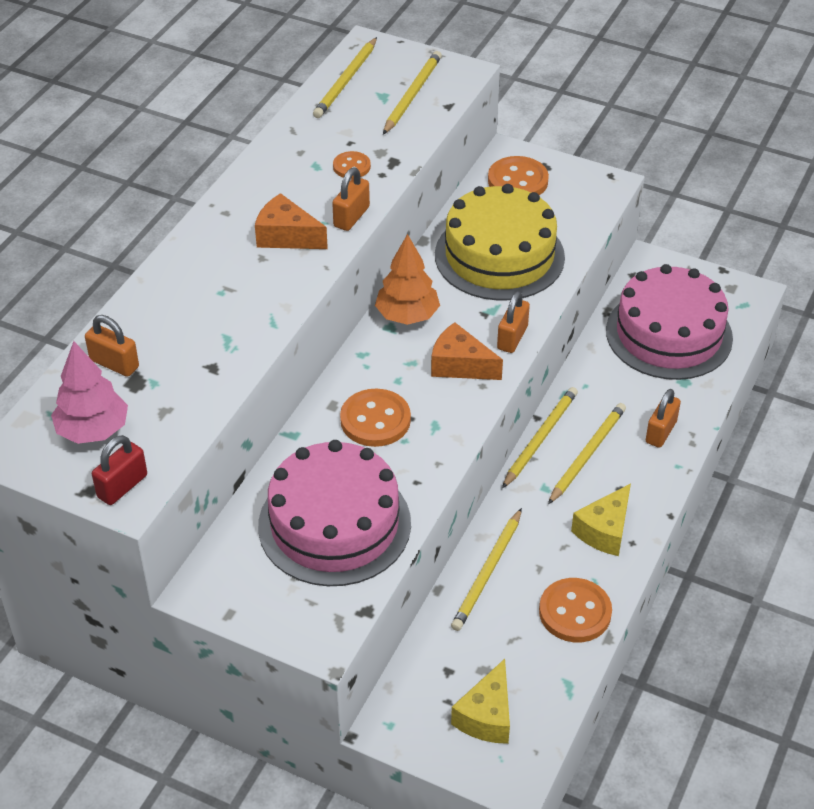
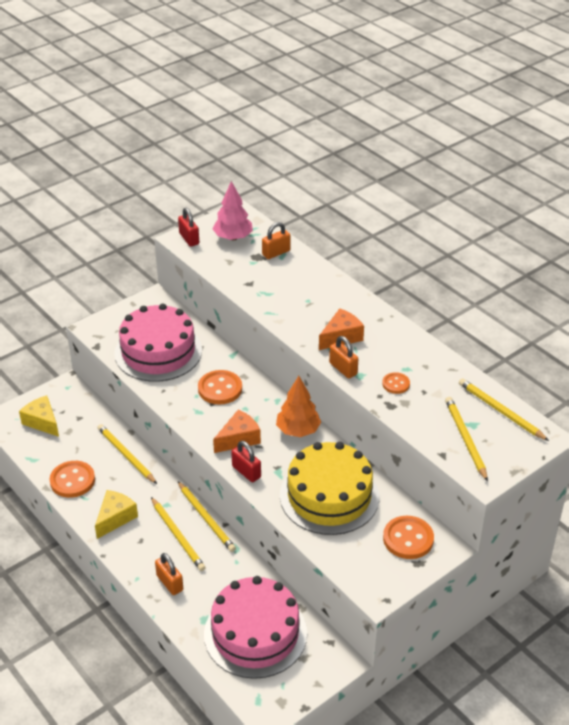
camera: 115 degrees right, 5 degrees down
(412, 95) = (465, 439): yellow pencil -> yellow pencil turned 150 degrees counterclockwise
(512, 338) = (246, 472): orange padlock -> red padlock
(604, 530) = (115, 518): yellow cheese -> yellow cheese turned 60 degrees clockwise

